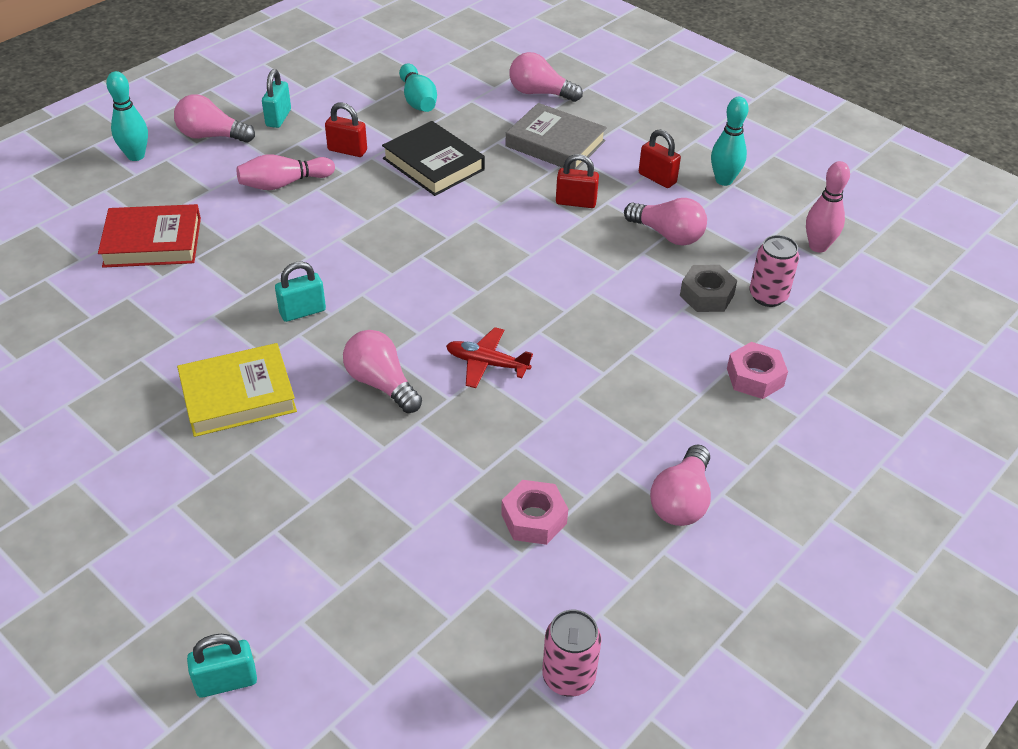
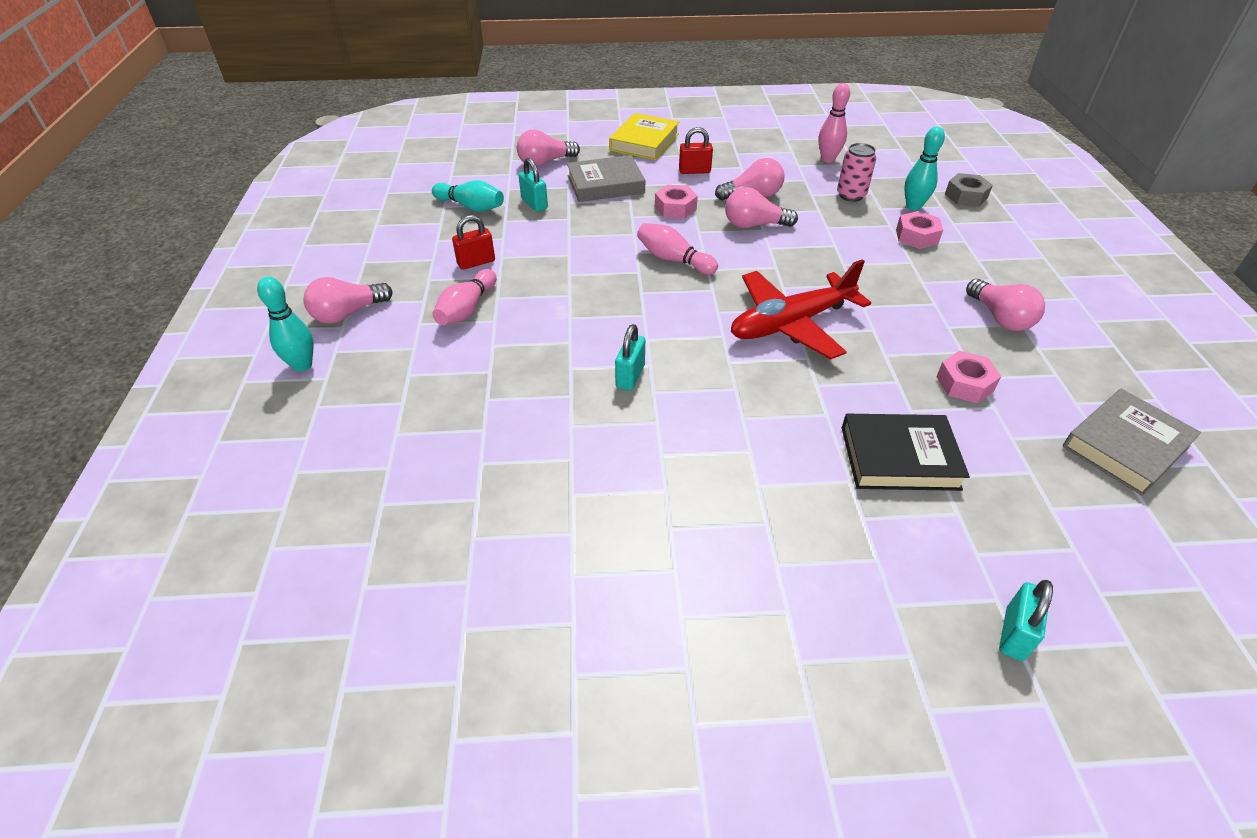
camera: 45 degrees left, 0 degrees up
(152, 242) = (431, 412): red book -> none
(238, 395) = (686, 459): yellow book -> yellow book (644, 142)
(278, 118) = (383, 272): turquoise padlock -> turquoise padlock (534, 204)
(381, 383) = (757, 380): pink light bulb -> pink light bulb (754, 225)
(433, 164) = (551, 237): black book -> black book (899, 457)
(487, 363) = (791, 323): red plane -> red plane, size x1.96
(492, 246) = (673, 260): none -> pink bowling pin
(568, 676) = (1125, 446): pink can -> grey book
(576, 202) = (675, 208): red padlock -> pink nut
(706, 295) = (825, 213): grey nut -> grey nut (965, 196)
(724, 180) = (729, 153): turquoise bowling pin -> turquoise bowling pin (913, 206)

